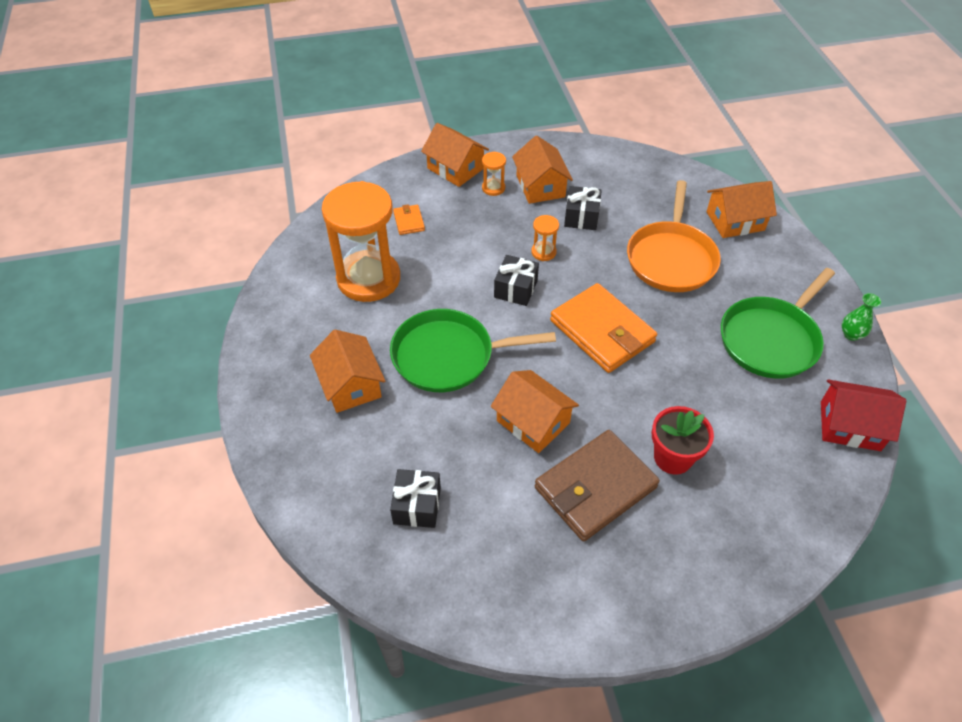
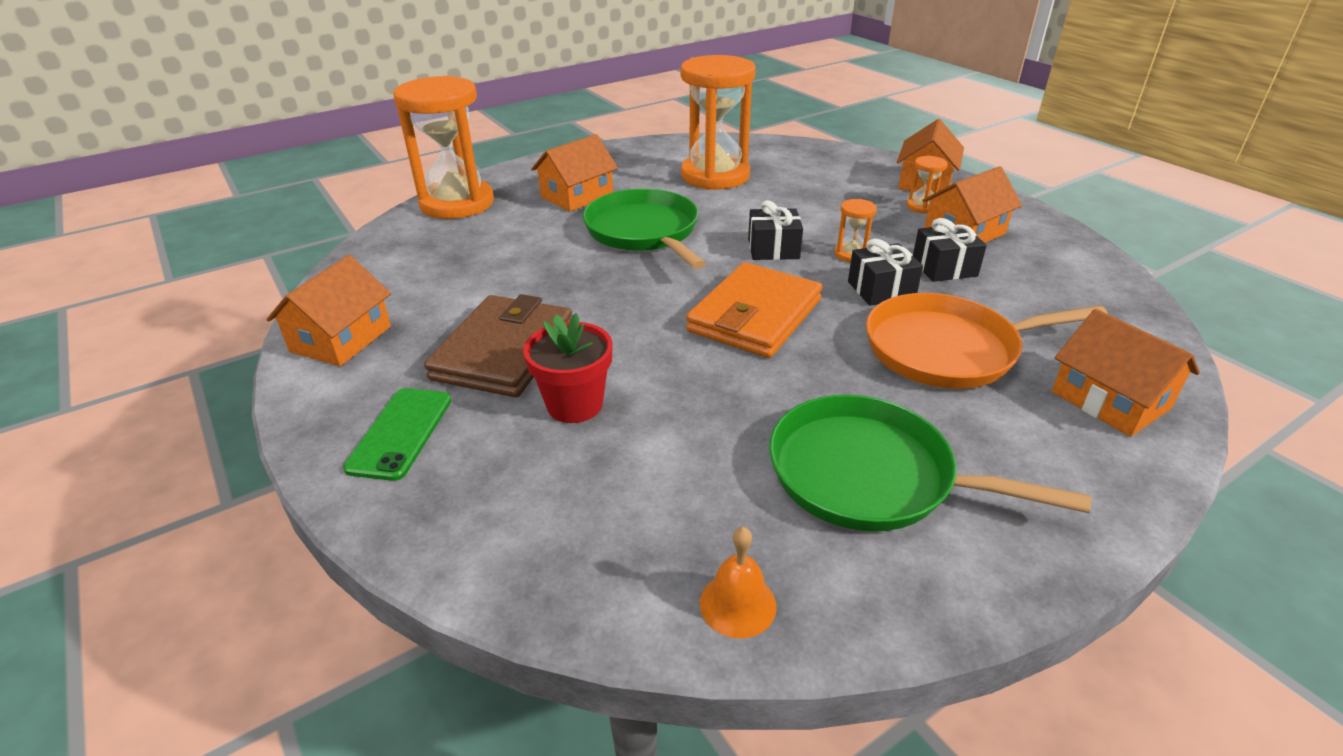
camera: 70 degrees right, 15 degrees down
(309, 484) = (457, 203): none -> orange hourglass
(409, 221) = (814, 177): orange wallet -> none
(417, 505) = (448, 253): black gift -> black gift (881, 289)
(533, 422) = (581, 295): orange house -> orange house (341, 339)
(595, 487) = (504, 351): brown wallet -> brown wallet turned 75 degrees clockwise
(676, 567) = (400, 433): none -> green phone
(850, 426) = (738, 604): red house -> orange bell
(851, 334) = (976, 587): green vase -> none

